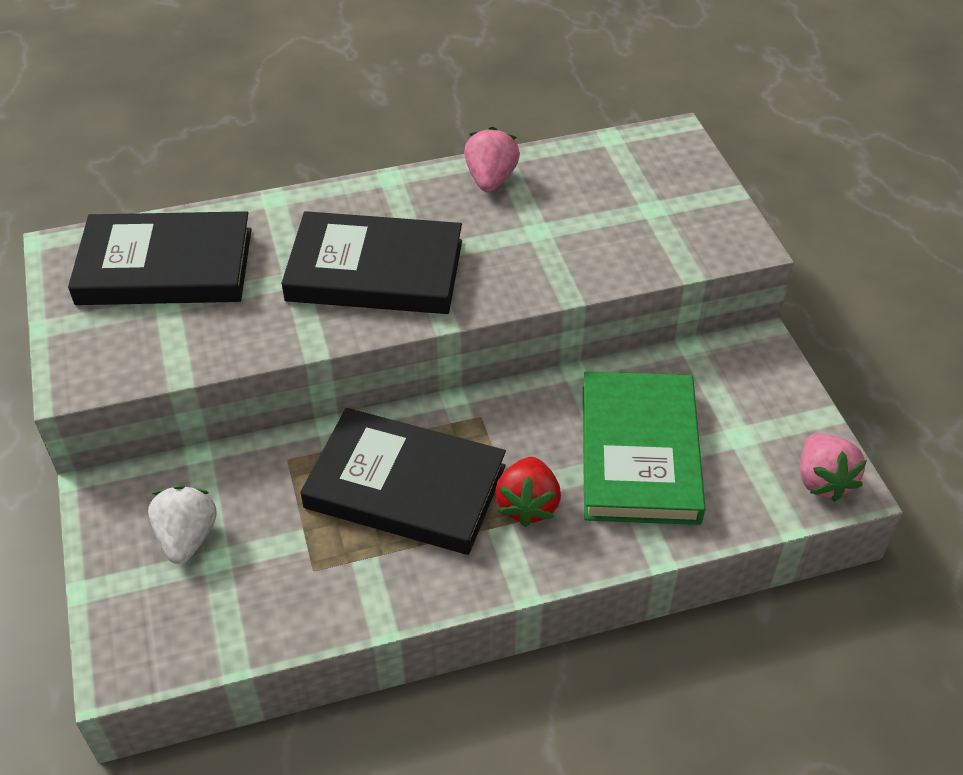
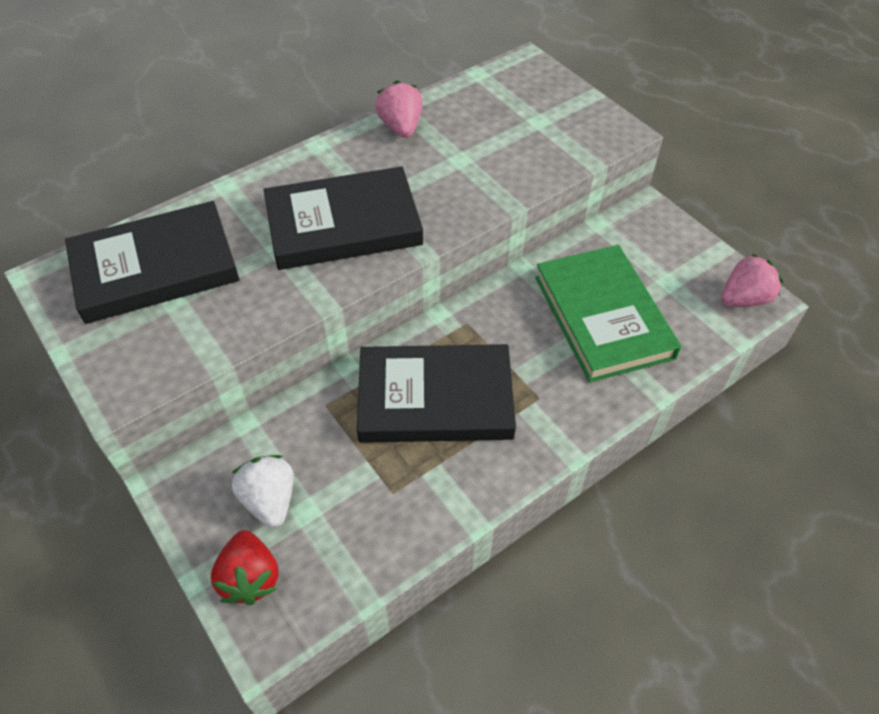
camera: 20 degrees left, 5 degrees up
(527, 505) = (539, 383): red strawberry -> red strawberry (250, 578)
(822, 480) = (743, 299): pink strawberry -> pink strawberry turned 90 degrees counterclockwise

